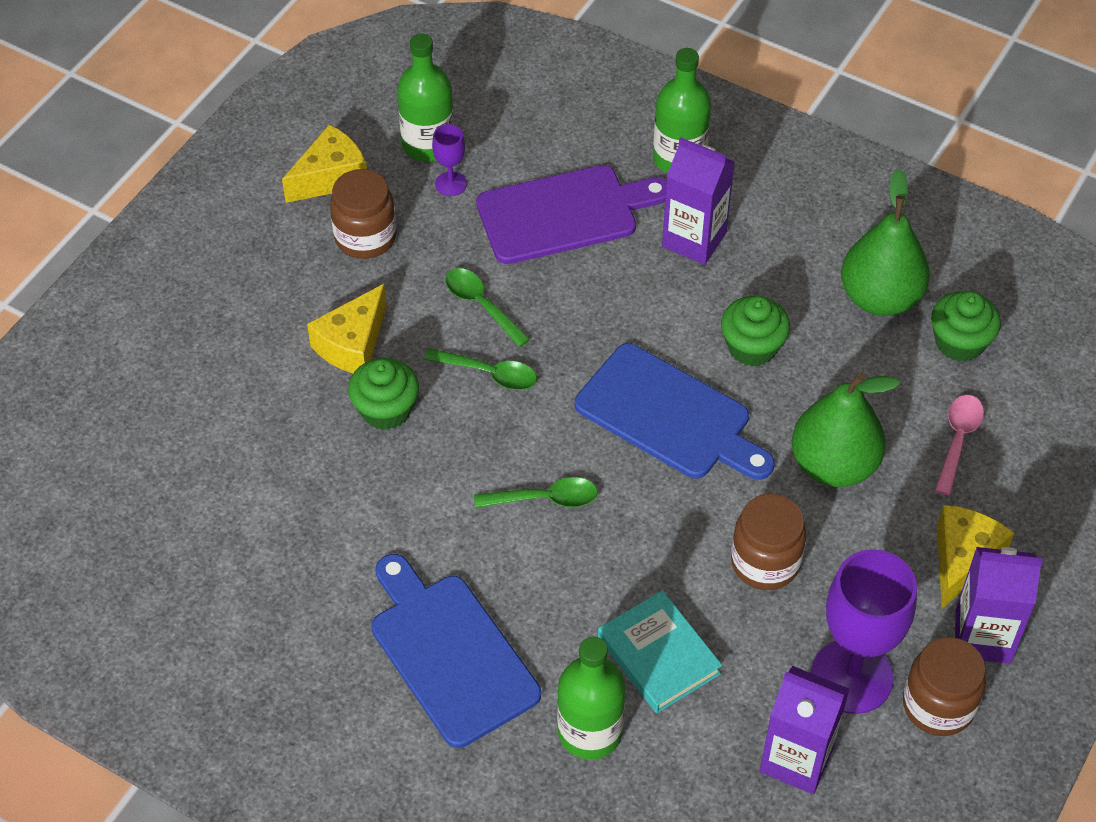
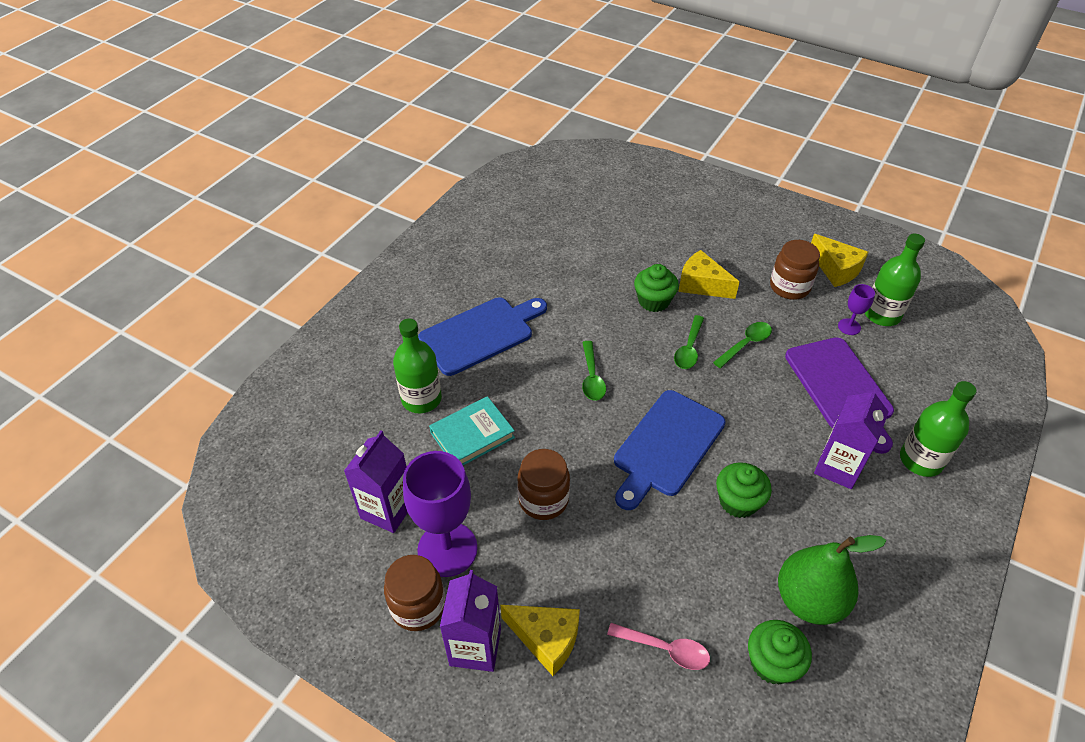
camera: 90 degrees right, 5 degrees down
(833, 465) = (631, 551): green pear -> none

